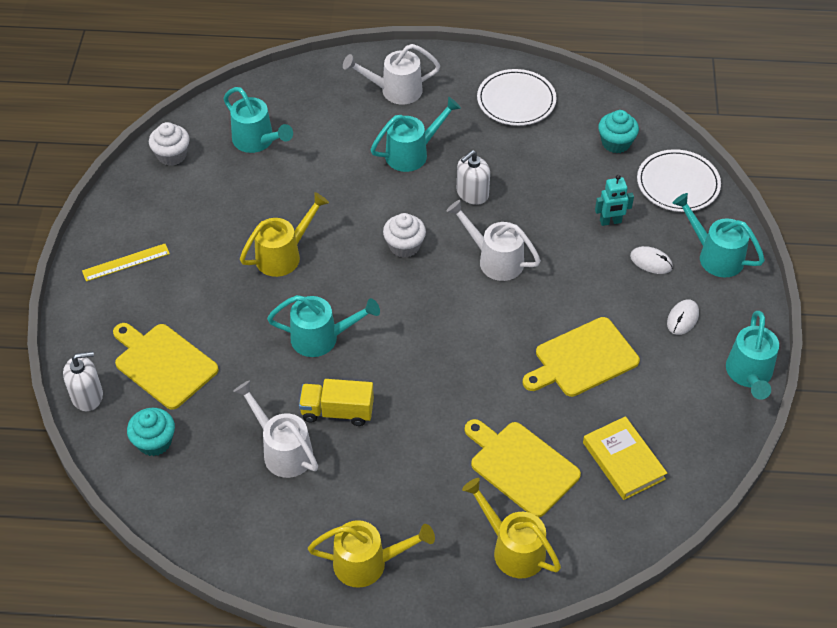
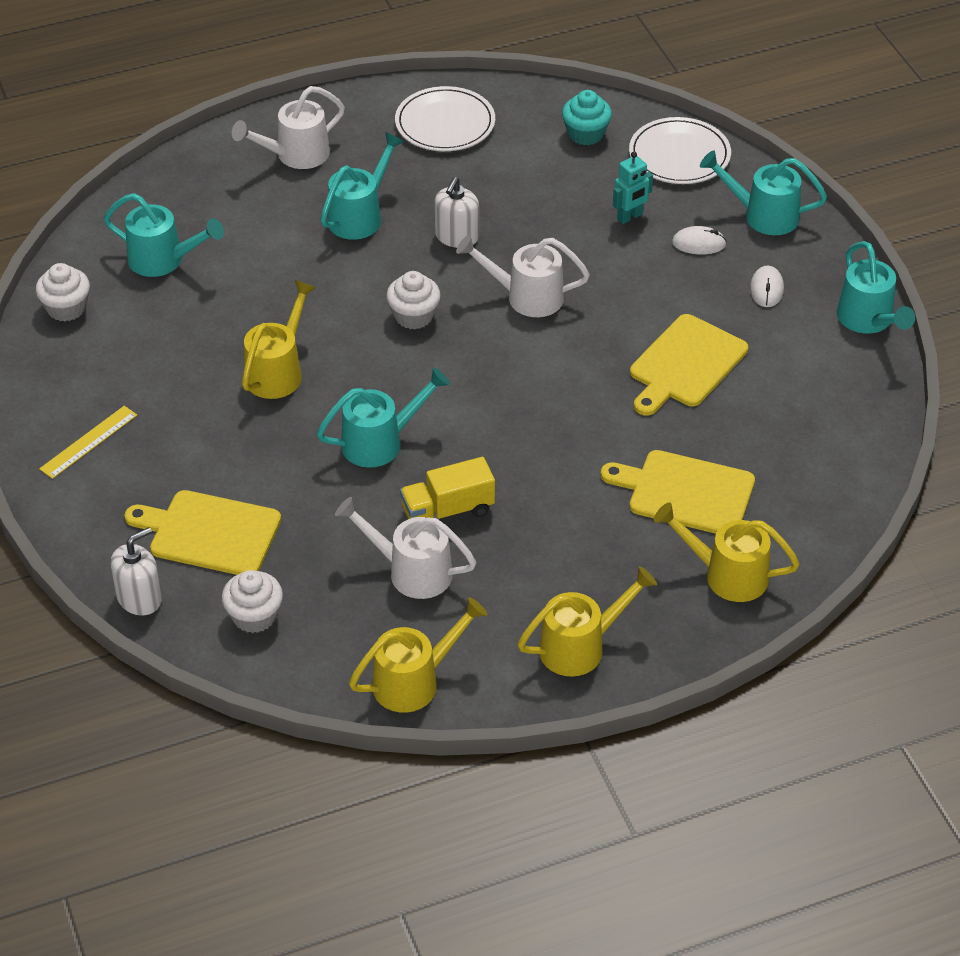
camera: 25 degrees left, 5 degrees down
(154, 442) = (254, 616): turquoise cupcake -> white cupcake
(233, 541) = (414, 681): none -> yellow watering can
(623, 461) = (789, 449): yellow book -> none

